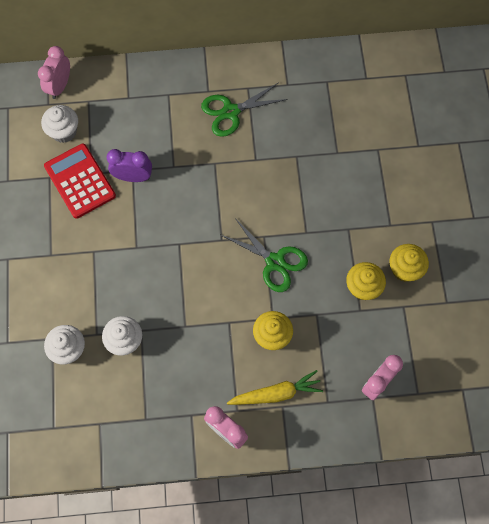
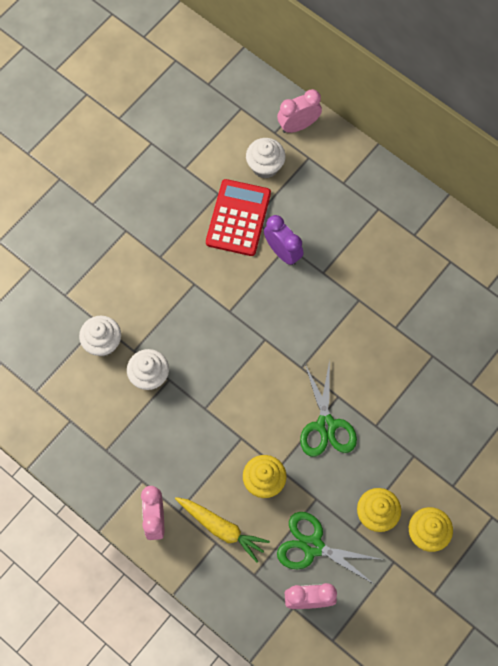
camera: 45 degrees right, 0 degrees up
(231, 112) = (415, 269): green scissors -> green scissors (313, 546)

